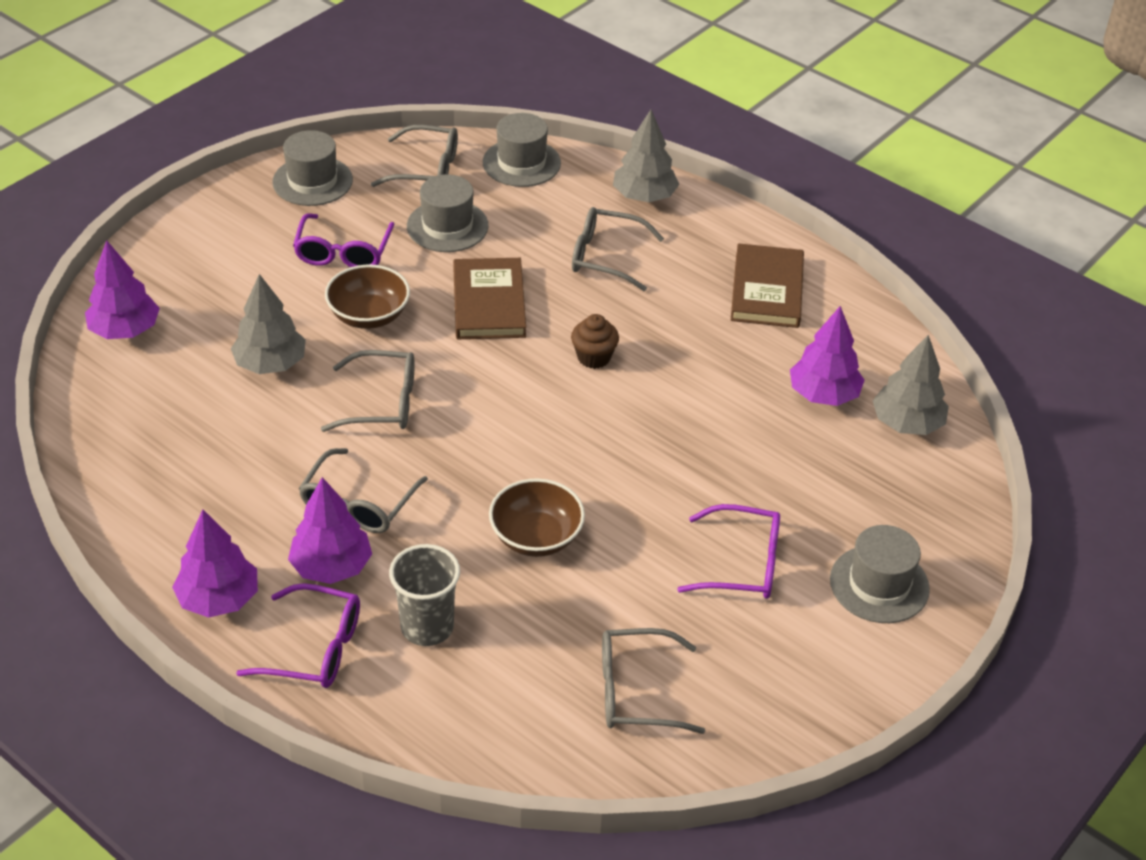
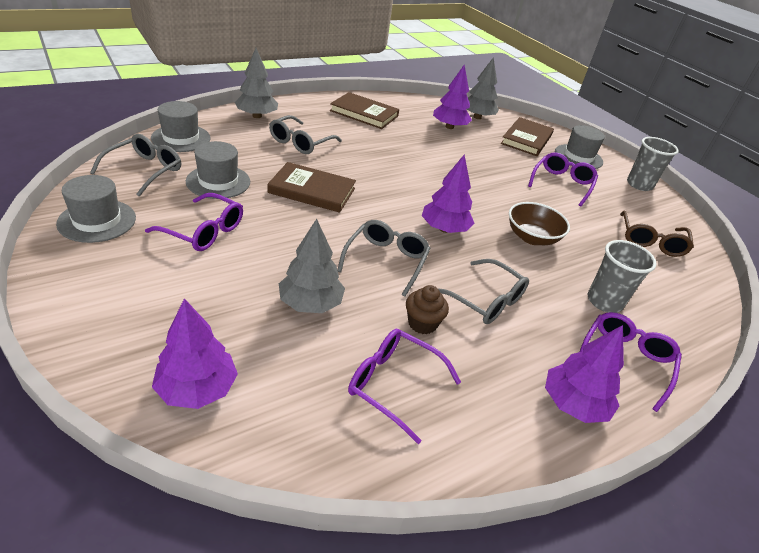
camera: 75 degrees left, 5 degrees down
(184, 452) = (393, 385): none -> purple glasses
(332, 566) = (545, 330): purple tree -> purple tree (444, 229)
(369, 316) = (288, 240): brown bowl -> none
(594, 357) = (387, 173): brown cupcake -> brown cupcake (422, 323)
(636, 691) = (651, 241): grey glasses -> brown glasses
(843, 683) = (639, 185): none -> grey cup
(880, 502) = (526, 139): none -> brown book

